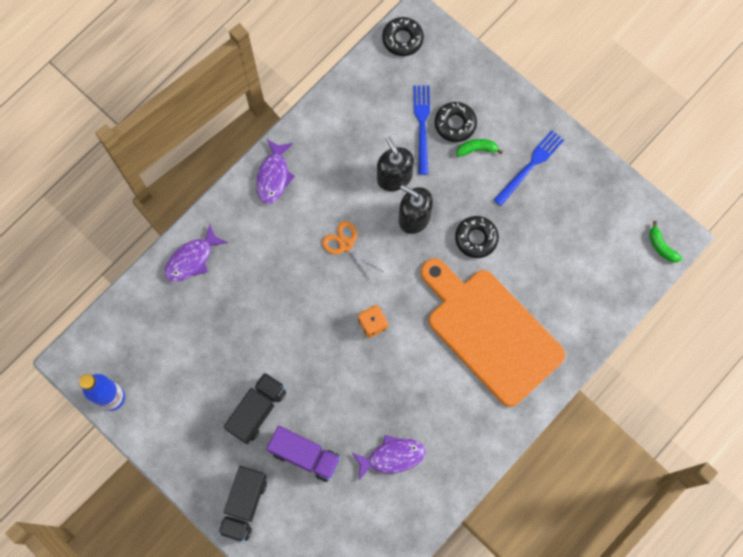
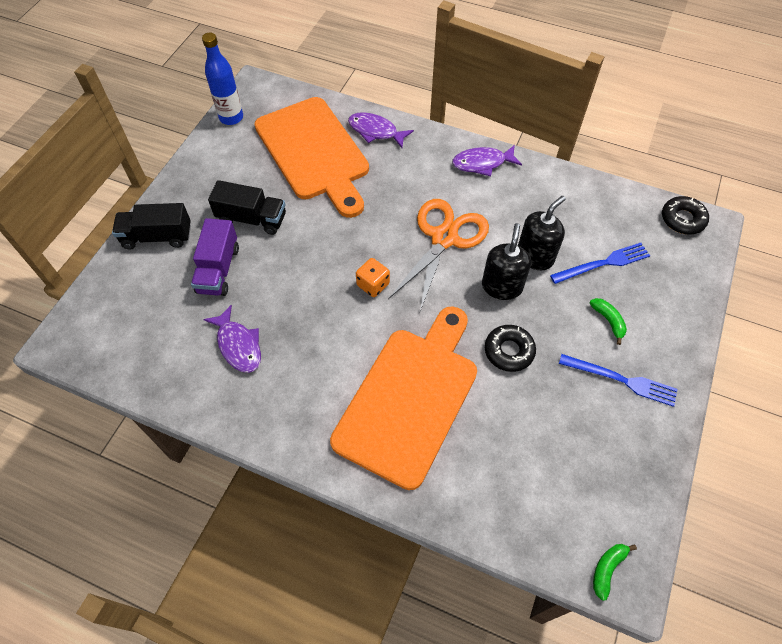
camera: 70 degrees right, 15 degrees down
(196, 327) = (314, 152): none -> orange cutting board
(346, 245) = (444, 238): orange scissors -> orange scissors, size x1.85
(455, 124) = (623, 292): black donut -> none

